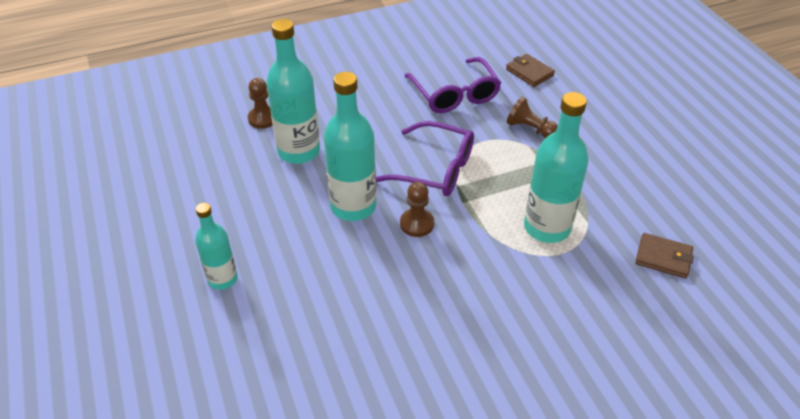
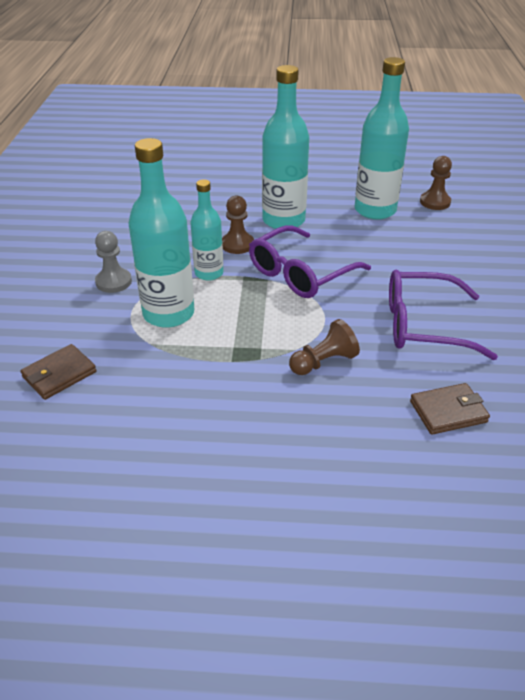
camera: 115 degrees right, 5 degrees down
(222, 279) = (253, 160): turquoise bottle -> turquoise bottle (209, 273)
(536, 286) = (113, 282): none -> grey pawn

